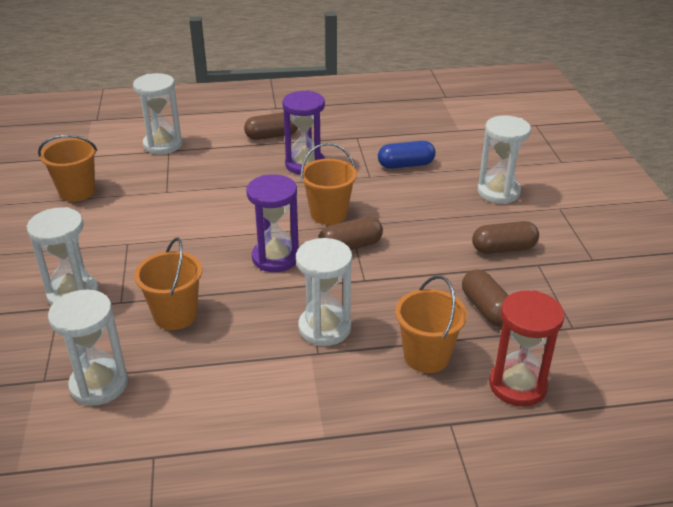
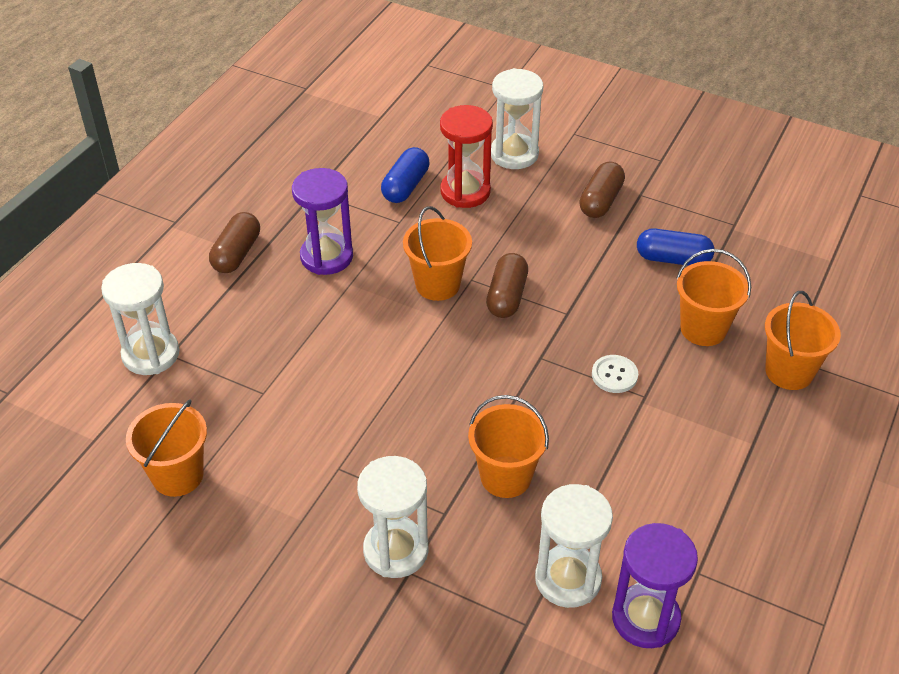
camera: 55 degrees left, 10 degrees up
(275, 258) = (476, 359): purple hourglass -> purple hourglass (645, 618)
(324, 328) = (614, 375): white hourglass -> white button
(432, 429) = (789, 371): none -> orange bucket
(487, 309) = (673, 259): brown capsule -> blue capsule
(517, 385) = (776, 295): red hourglass -> red hourglass (465, 192)

